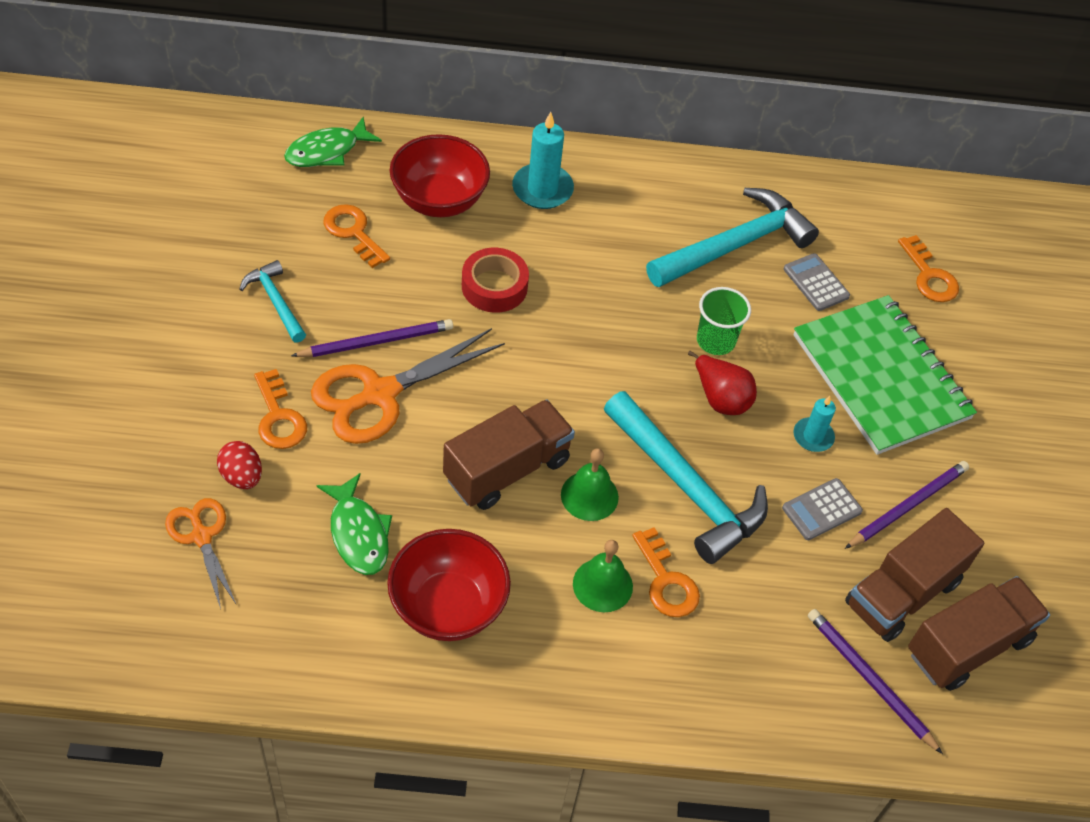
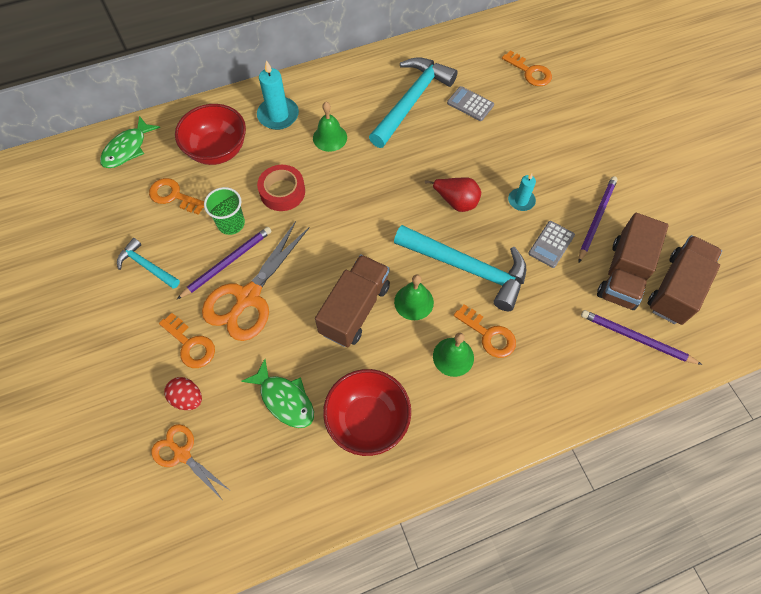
camera: 20 degrees left, 10 degrees up
(595, 245) = (330, 137): none -> green bell
(715, 341) = (433, 166): green cup -> green cup (231, 223)
(881, 377) = (538, 146): green notebook -> none

